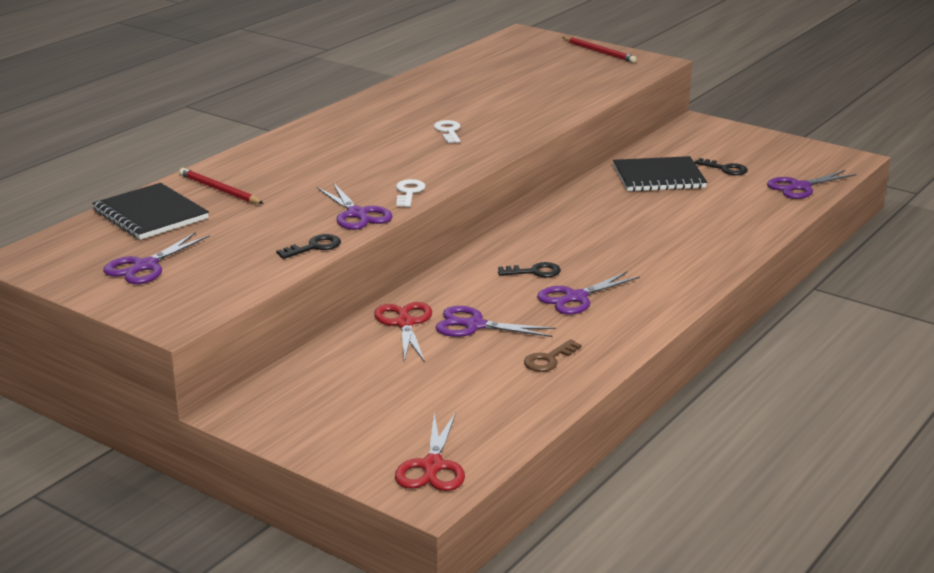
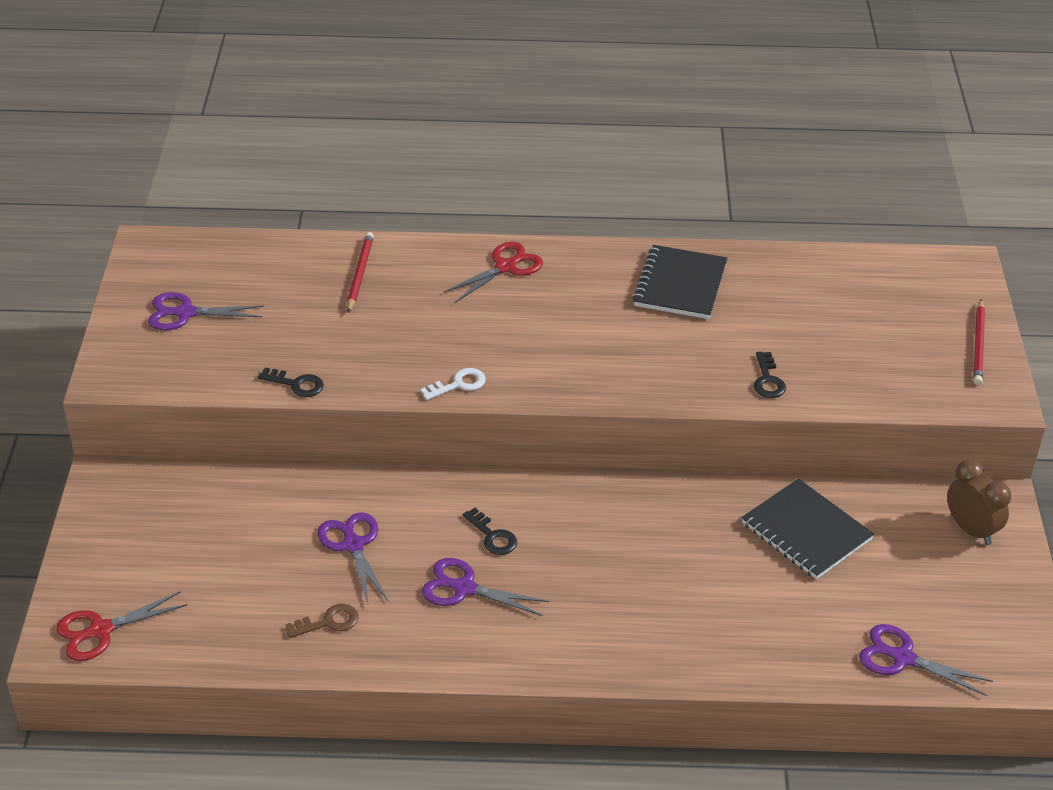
camera: 55 degrees right, 15 degrees up
(150, 215) = (278, 264): black notebook -> black notebook (680, 285)
(357, 214) = (383, 376): purple scissors -> none
(405, 323) = (321, 500): red scissors -> red scissors (506, 267)
(448, 131) = (628, 341): white key -> none
(548, 359) = (329, 622): brown key -> brown key turned 150 degrees clockwise
(713, 136) = (971, 530): none -> brown clock
(725, 169) = (887, 576): black key -> black key (767, 380)

